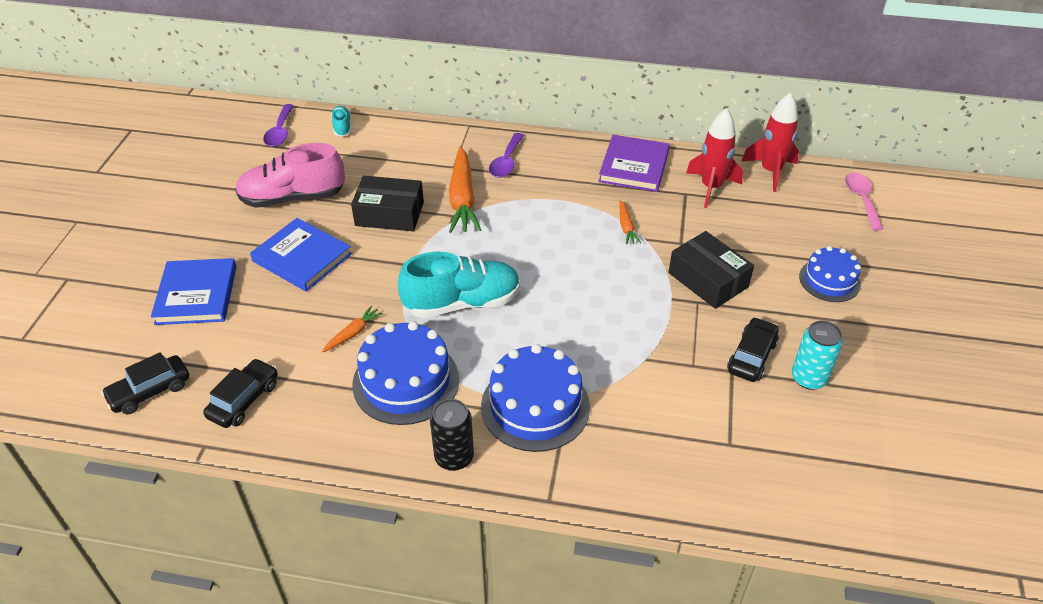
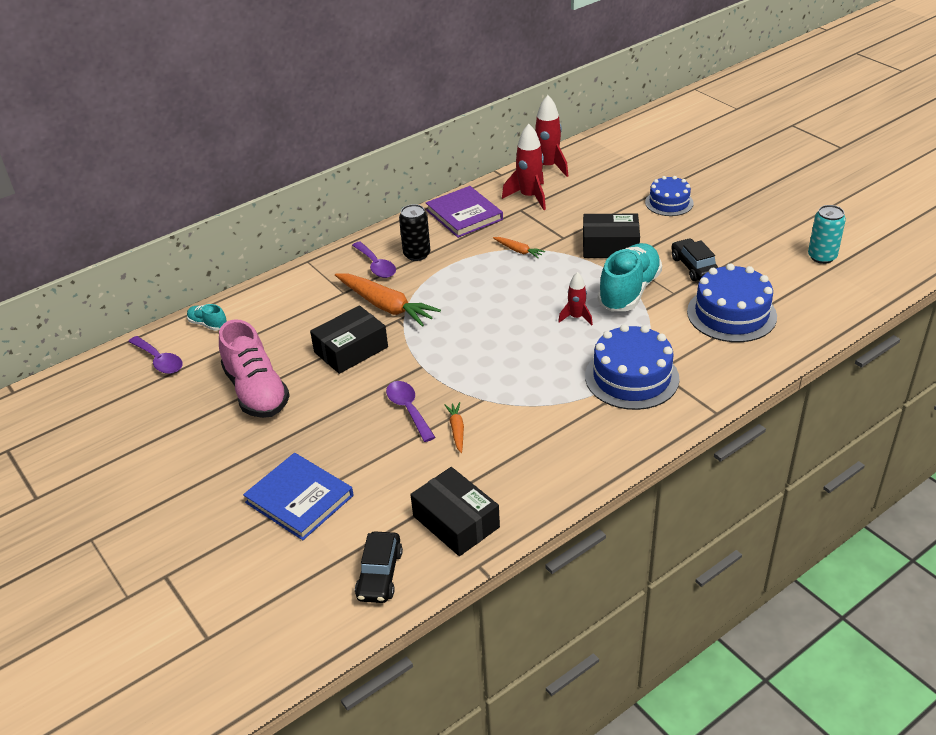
camera: 45 degrees left, 5 degrees down
(244, 400) = (456, 521): black car -> black box
(292, 198) = (256, 391): pink shoe -> pink shoe turned 60 degrees counterclockwise
(302, 257) = (337, 419): blue book -> none
(351, 289) = (408, 409): none -> purple spoon
(406, 381) = (538, 426): blue cake -> blue cake (731, 314)
(454, 457) = (635, 437): black can -> black can (417, 254)
(462, 303) = (495, 361): turquoise shoe -> turquoise shoe (629, 291)
(577, 319) = (576, 317): none -> red rocket
(808, 378) = (735, 256): turquoise can -> turquoise can (822, 257)
(861, 199) = (618, 151): pink spoon -> none

